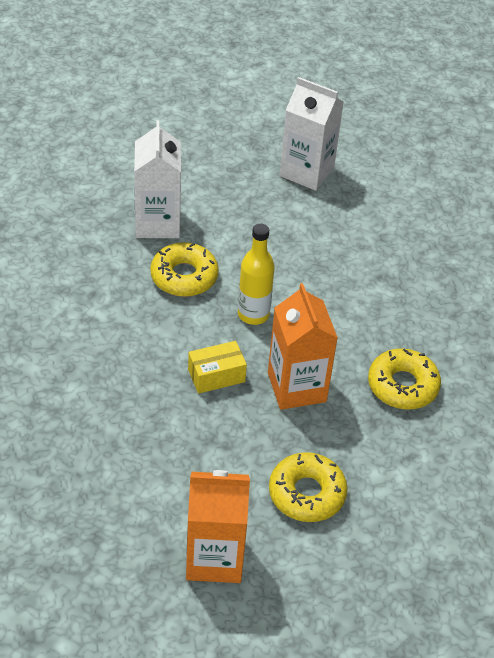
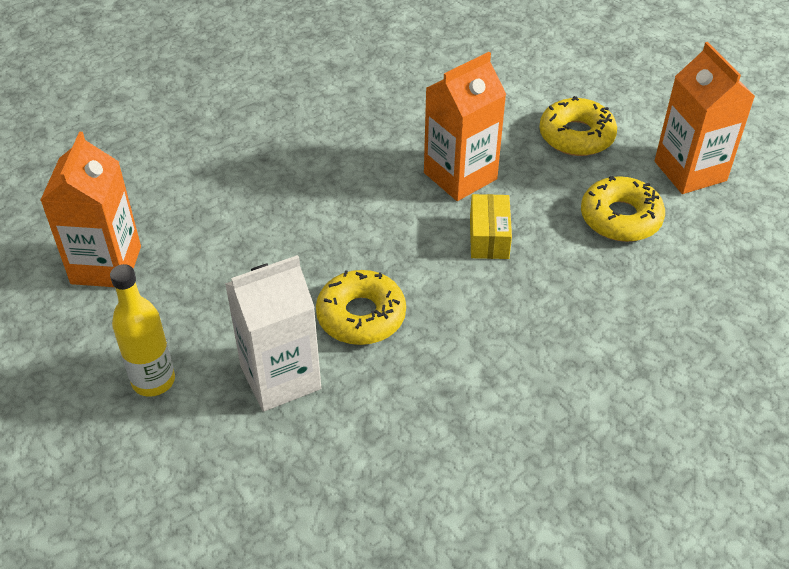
camera: 110 degrees left, 0 degrees up
(216, 376) = (489, 237): yellow box -> yellow box turned 45 degrees clockwise
(253, 314) = (383, 237): yellow bottle -> yellow bottle (153, 380)
(306, 172) = (106, 265): white carton -> orange carton
(402, 385) = (406, 109): yellow donut -> yellow donut (620, 218)

